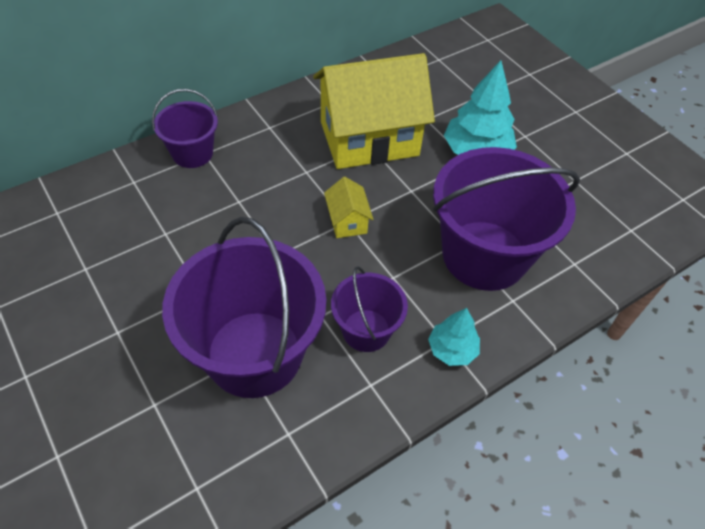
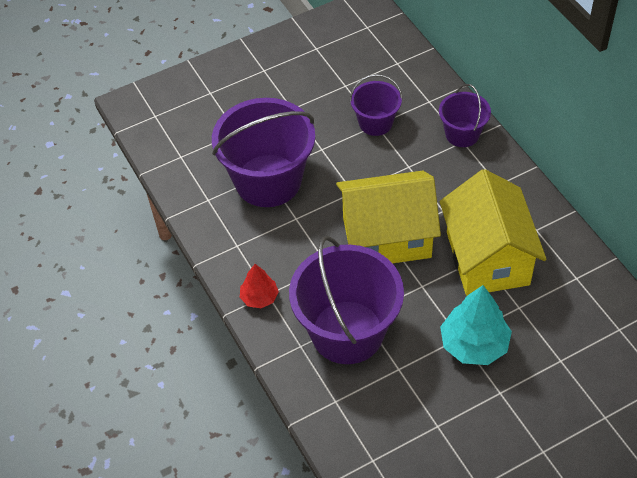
camera: 100 degrees right, 0 degrees up
(347, 221) = (386, 238): yellow house -> yellow house, size x2.43
(366, 330) = (281, 245): purple bucket -> purple bucket (375, 123)
(452, 349) = (259, 297): turquoise tree -> red tree

